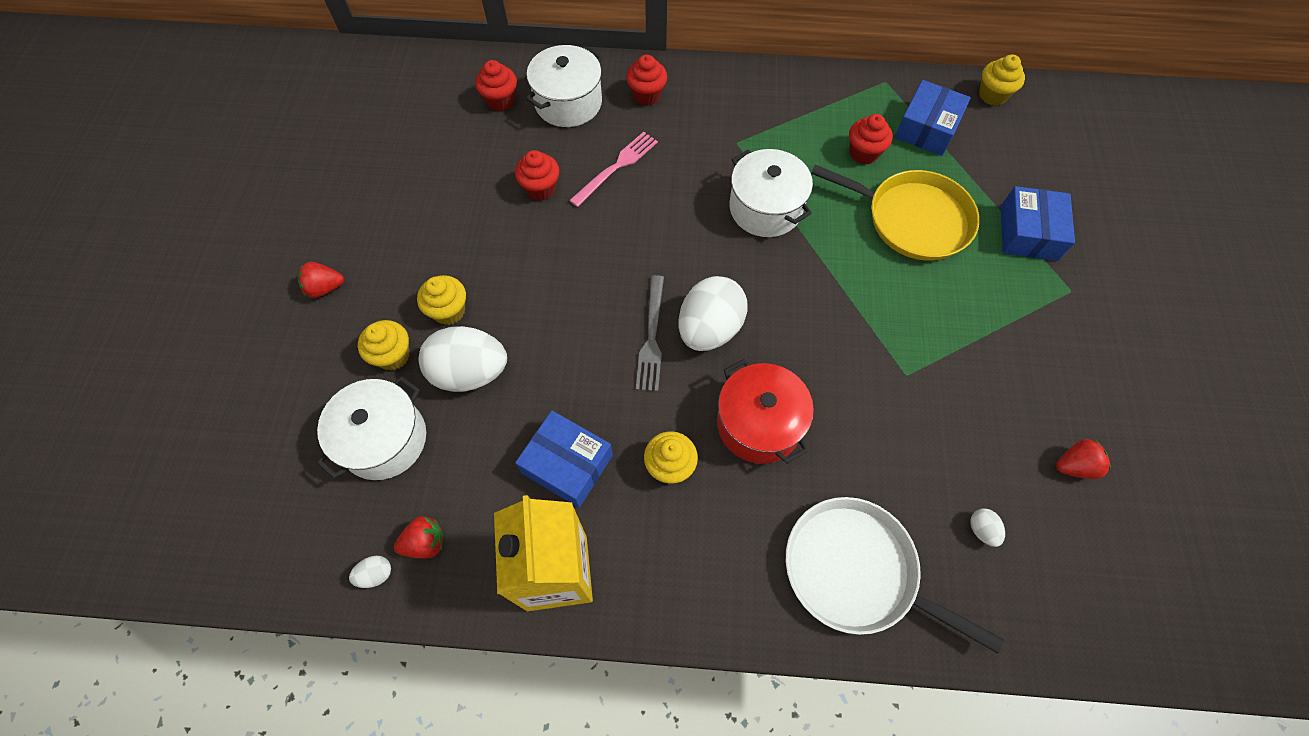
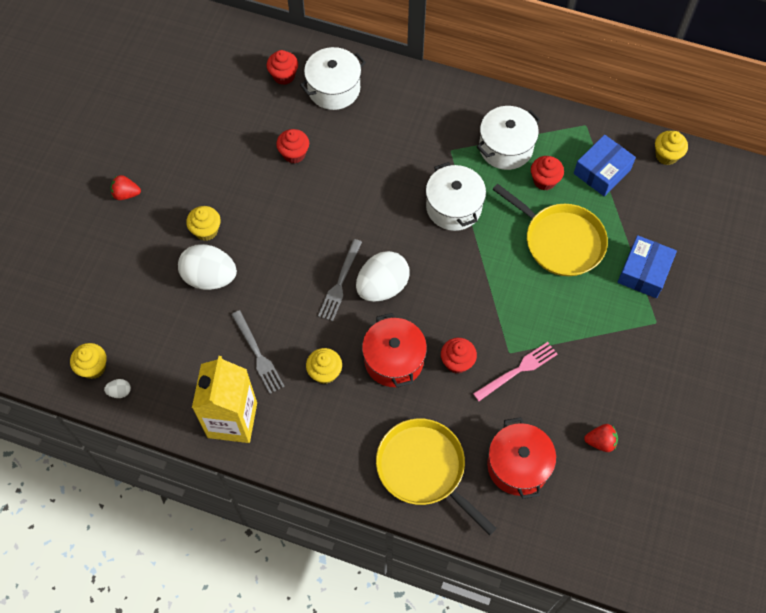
camera: 15 degrees right, 0 degrees up
(384, 439) = (143, 308): white pot -> white pot (506, 147)
(393, 355) = (161, 253): yellow cupcake -> yellow cupcake (93, 367)
(425, 543) = (154, 380): red strawberry -> none
(567, 464) = (257, 354): blue box -> grey fork
(616, 167) = (354, 150): pink fork -> pink fork (518, 370)
(647, 95) = (395, 96): red cupcake -> red cupcake (457, 362)
(856, 571) = (424, 469): white pan -> yellow pan
(981, 530) = (518, 465): white egg -> red pot

